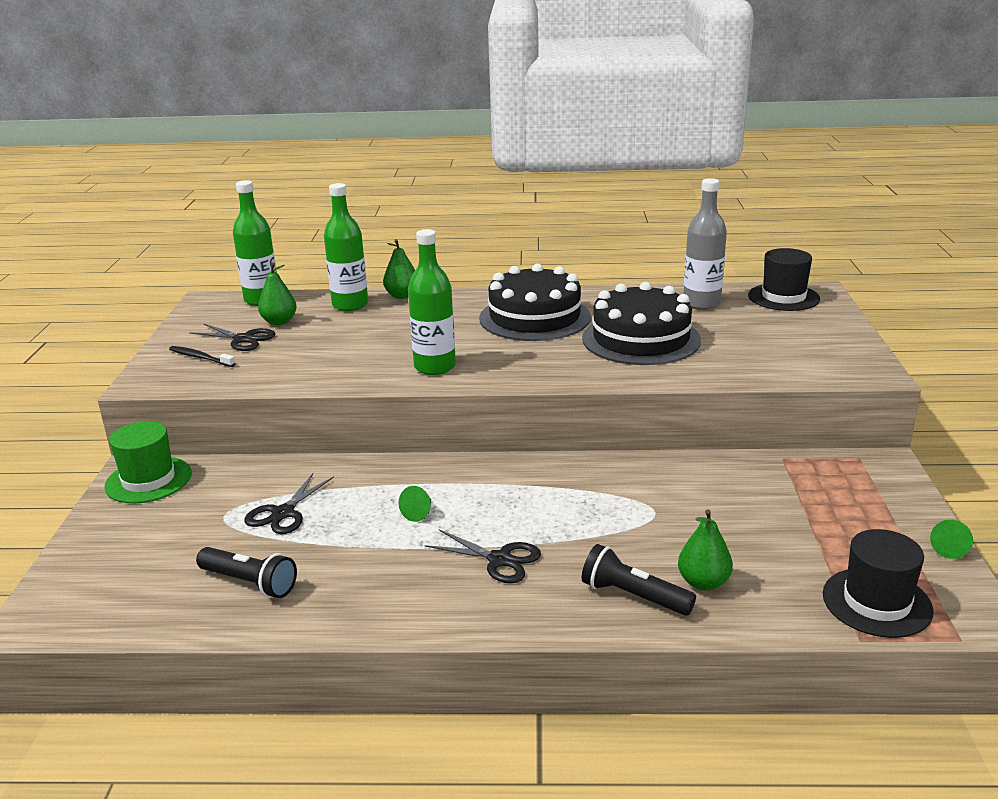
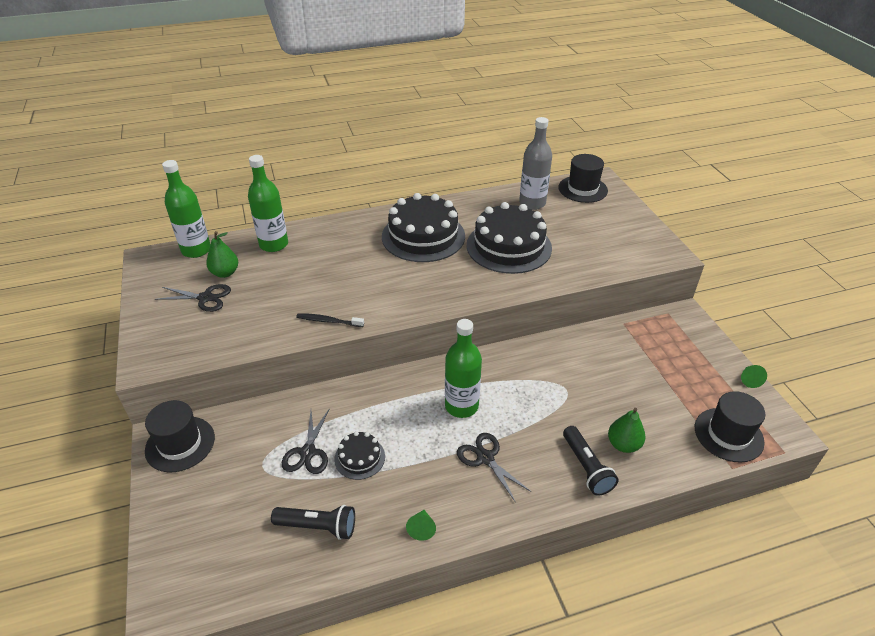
camera: 20 degrees left, 15 degrees up
(148, 480) = (180, 444): green hat -> black hat
(200, 358) = (180, 325): black toothbrush -> black toothbrush (329, 321)
(340, 529) = (359, 458): none -> black cake
(402, 296) = (310, 228): green pear -> none
(419, 513) = (408, 428): green cone -> green cone (421, 528)
(435, 367) = (376, 301): green bottle -> green bottle (461, 406)
(499, 560) = (485, 458): black scissors -> black scissors turned 135 degrees counterclockwise
(633, 596) = (586, 467): black flashlight -> black flashlight turned 120 degrees counterclockwise

